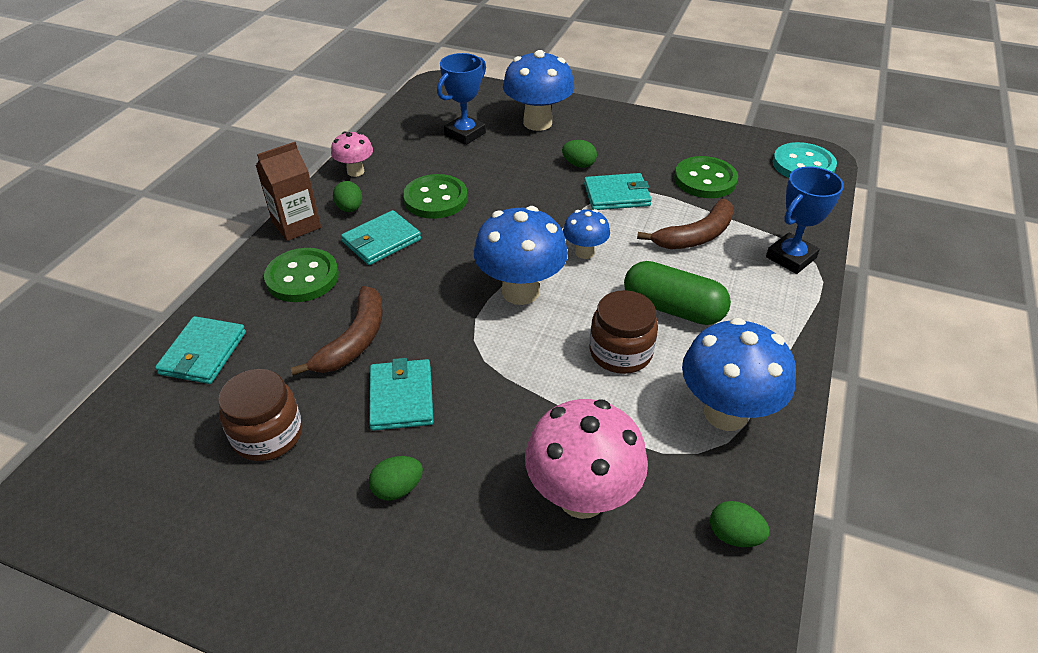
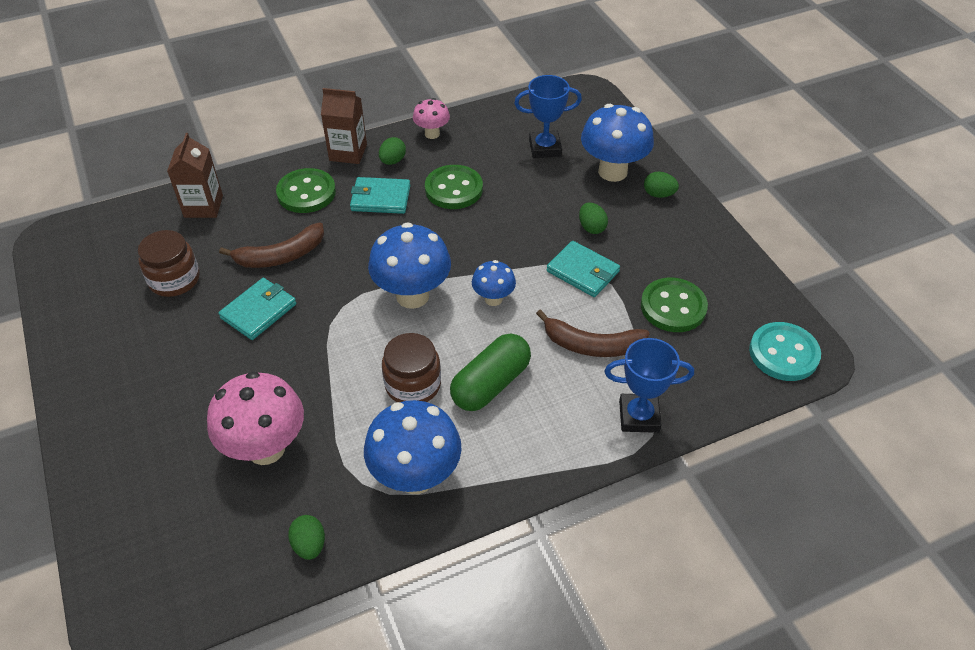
camera: 45 degrees right, 5 degrees up
(203, 353) = (203, 206): turquoise wallet -> brown carton
(397, 489) = (191, 361): green egg -> green egg (658, 194)
(673, 309) = (490, 384): green capsule -> green capsule turned 60 degrees clockwise

